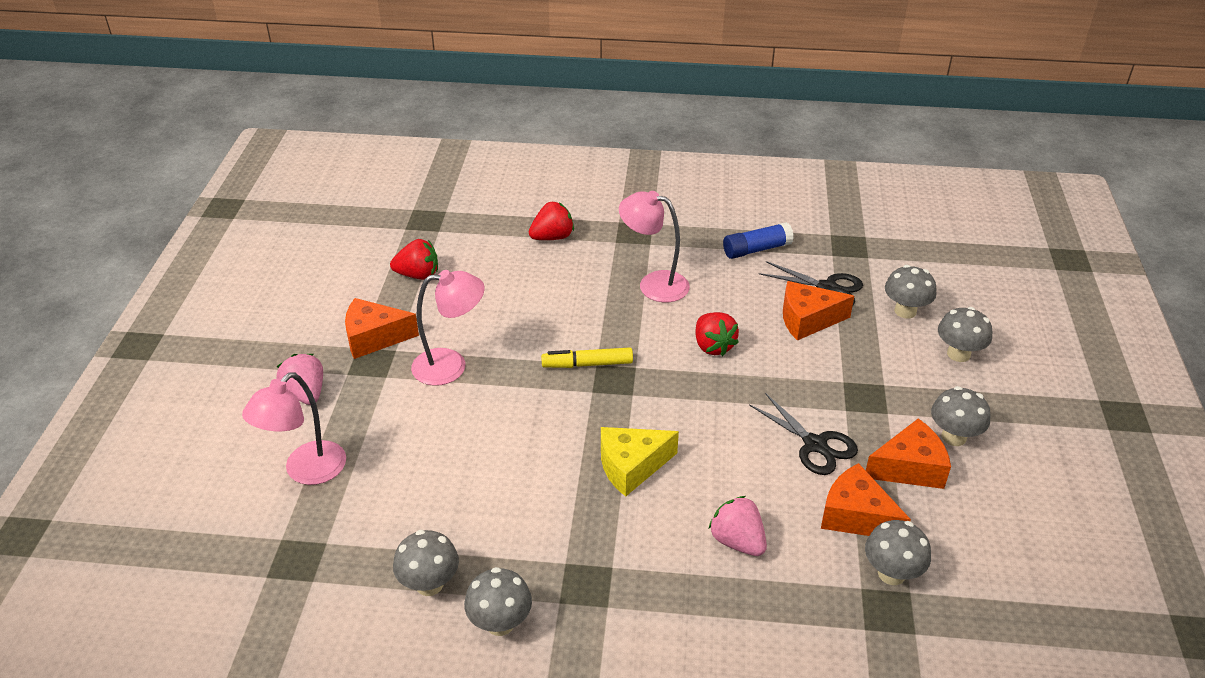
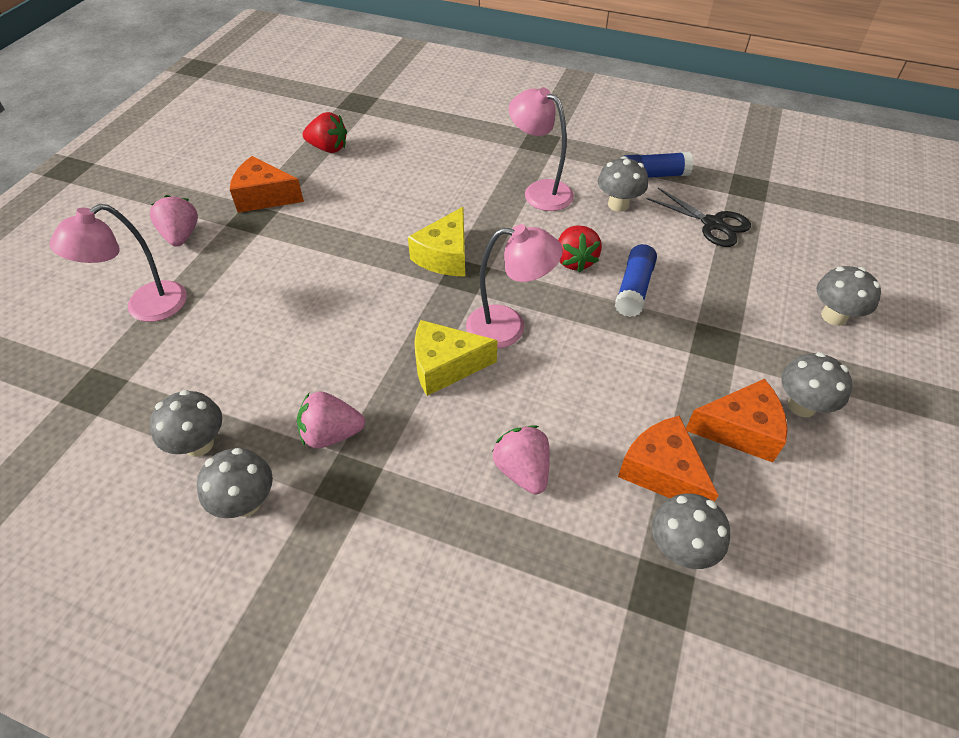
camera: 15 degrees right, 10 degrees up
(451, 365) = (319, 234): pink lamp -> pink lamp (508, 327)
(552, 237) = (462, 134): red strawberry -> none
(552, 548) = (331, 434): none -> pink strawberry
(587, 364) = (445, 256): yellow marker -> yellow cheese
(777, 362) = (634, 289): none -> blue glue stick
(807, 320) = (681, 252): orange cheese -> none
(815, 445) = (644, 383): black scissors -> none
(905, 311) = (788, 261): grey mushroom -> grey mushroom (618, 204)

